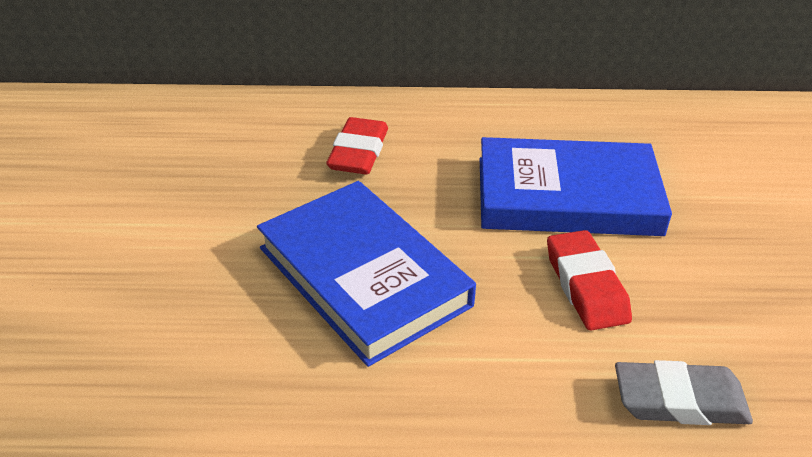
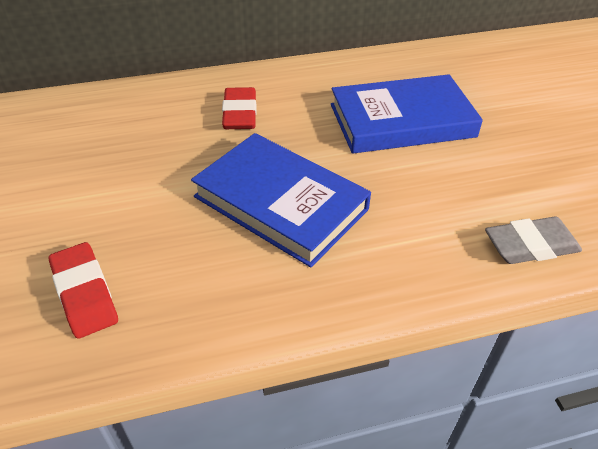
camera: 15 degrees left, 5 degrees up
(586, 286) = (439, 180): red eraser -> red eraser (85, 294)

